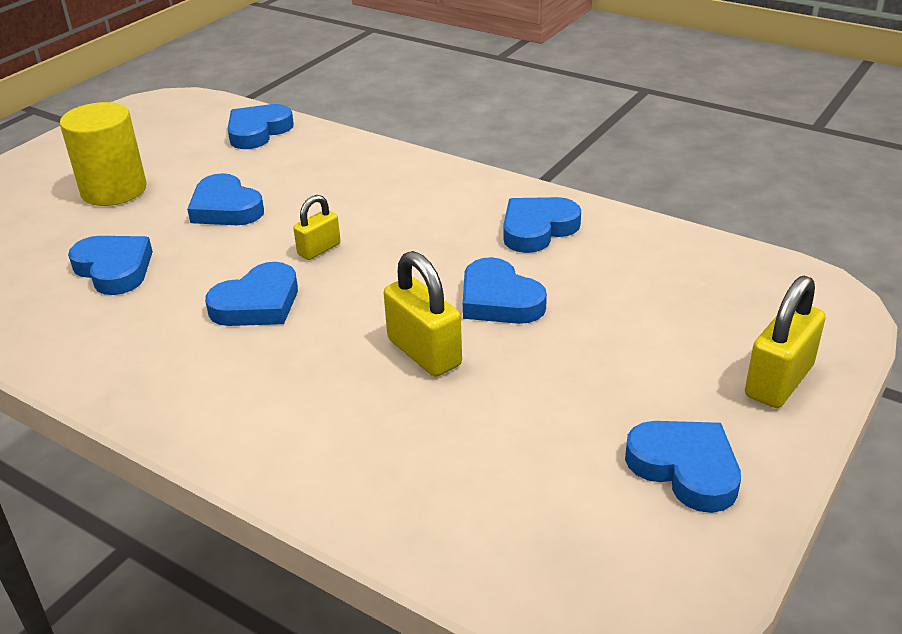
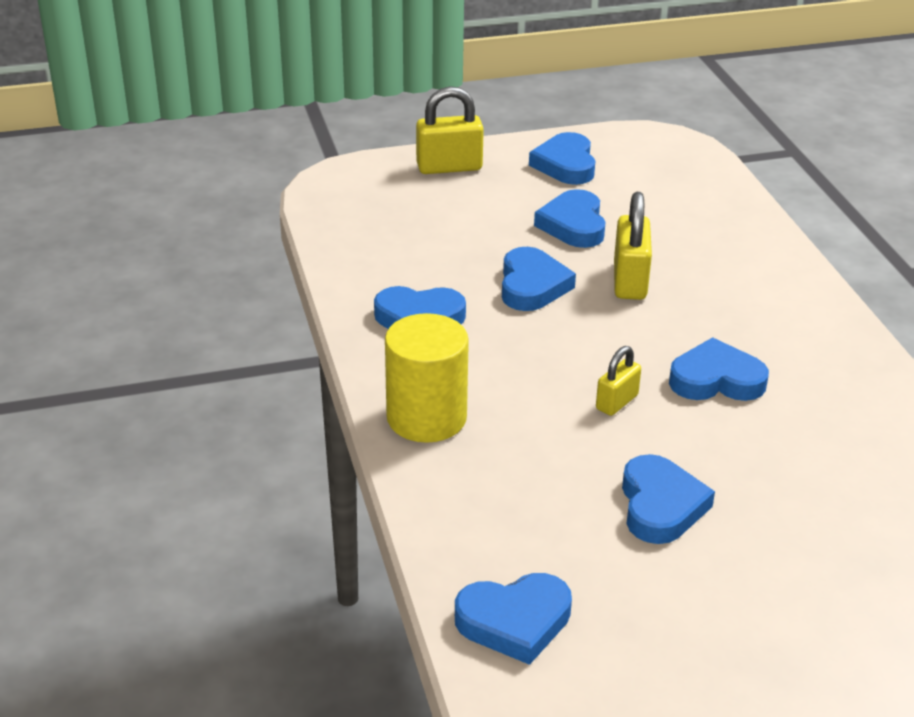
camera: 140 degrees left, 0 degrees up
(114, 190) = (769, 617): yellow cylinder -> yellow cylinder (426, 417)
(114, 269) = (825, 488): blue heart -> blue heart (573, 225)
(319, 249) = (616, 402): yellow padlock -> yellow padlock turned 45 degrees counterclockwise

